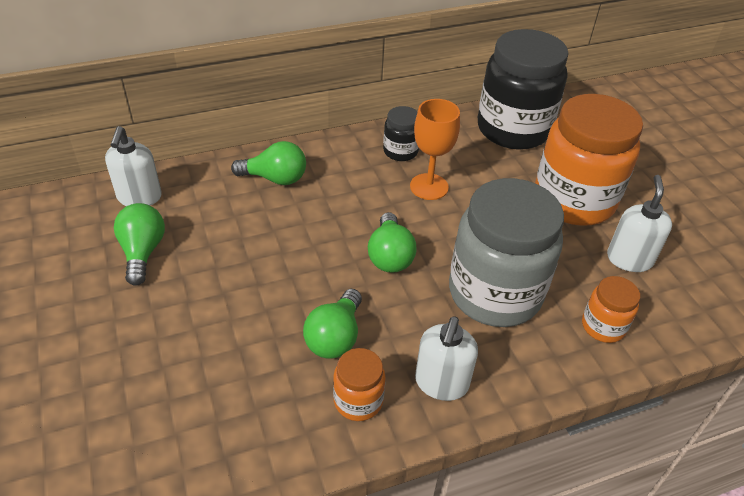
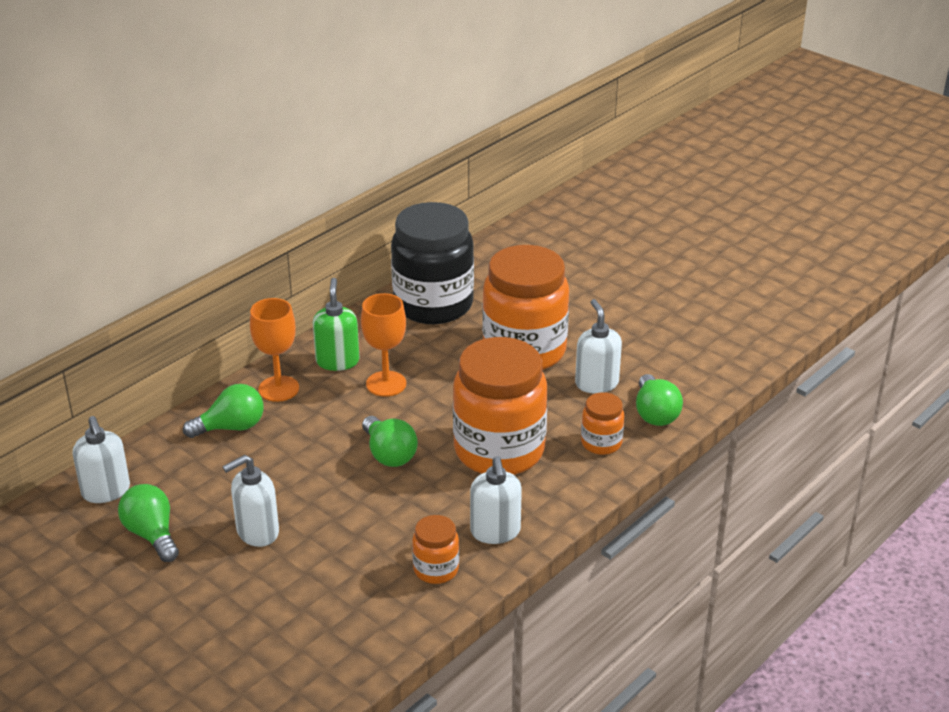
camera: 25 degrees left, 10 degrees down
(226, 286) = (257, 532): none -> white soap dispenser
(335, 337) = (384, 533): green light bulb -> green light bulb (655, 413)
(336, 158) = (278, 389): none -> orange goblet
(400, 151) = (337, 361): black jar -> green soap dispenser
(494, 293) = (499, 451): grey jar -> orange jar

